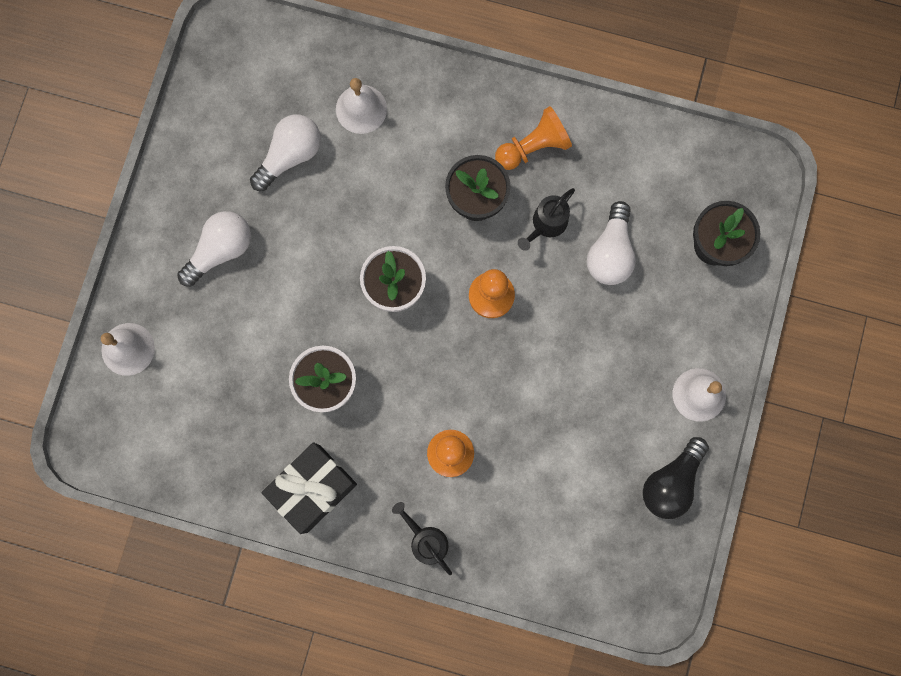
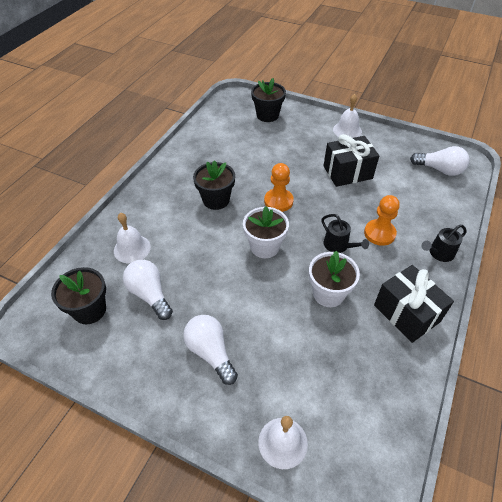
camera: 80 degrees left, 30 degrees down
(256, 91) = (89, 310): none -> black flower pot
(533, 147) = (190, 171): orange pawn -> none
(546, 224) = (239, 172): black watering can -> black watering can (338, 245)
(581, 400) = (347, 172): none -> black gift
(610, 252) = (263, 150): white light bulb -> white light bulb (439, 170)
(671, 482) = (395, 146): black light bulb -> none

